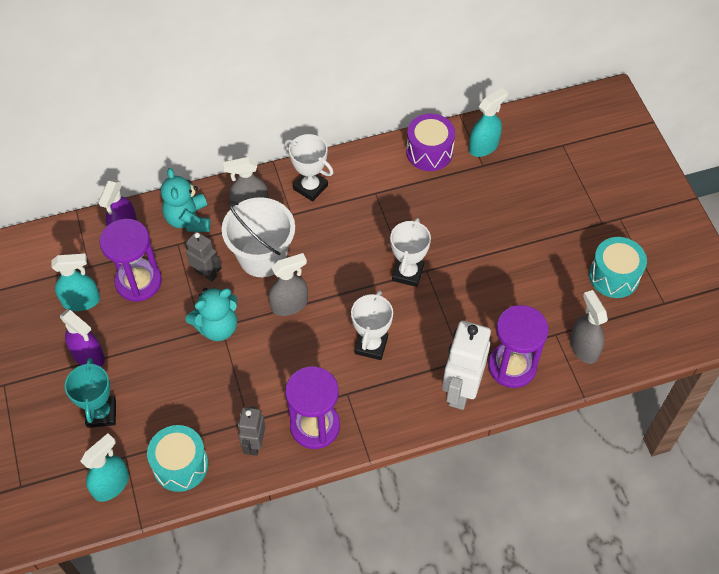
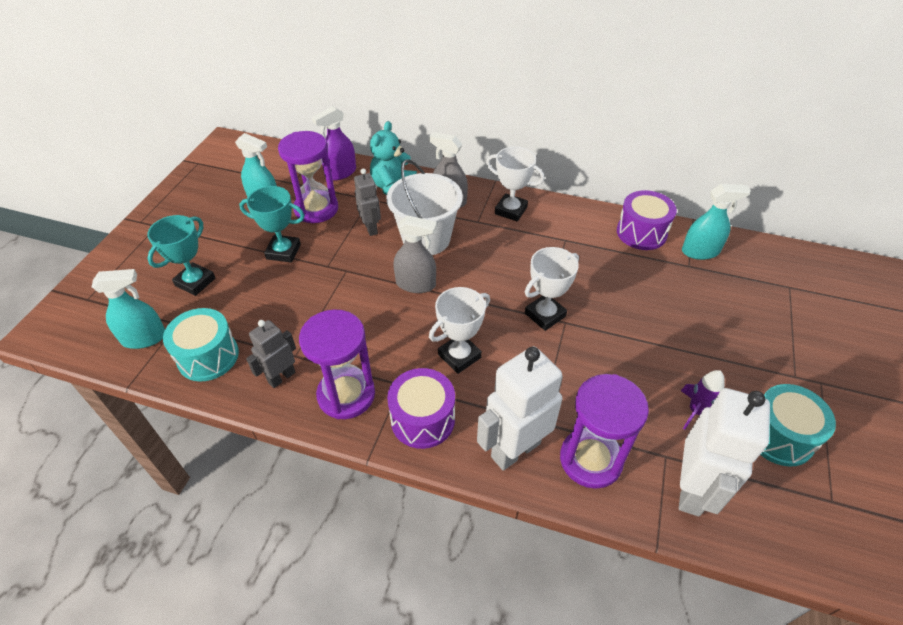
camera: 35 degrees right, 10 degrees down
(88, 356) = (230, 238): purple spray bottle -> none
(150, 340) = (283, 252): none -> turquoise trophy
(217, 327) = (342, 269): turquoise teddy bear -> none
(310, 187) = (511, 210): white trophy -> white trophy turned 45 degrees counterclockwise
(383, 409) = (422, 419): none -> purple drum
(555, 289) = (696, 411): none -> purple rocket
(583, 347) = (692, 490): grey spray bottle -> white robot

